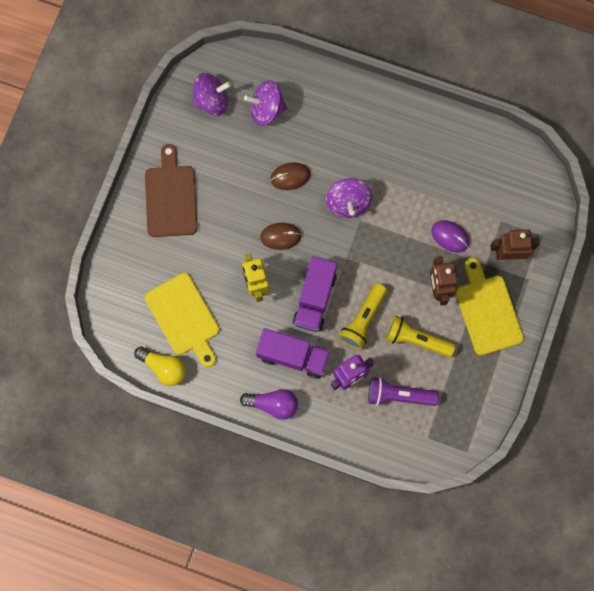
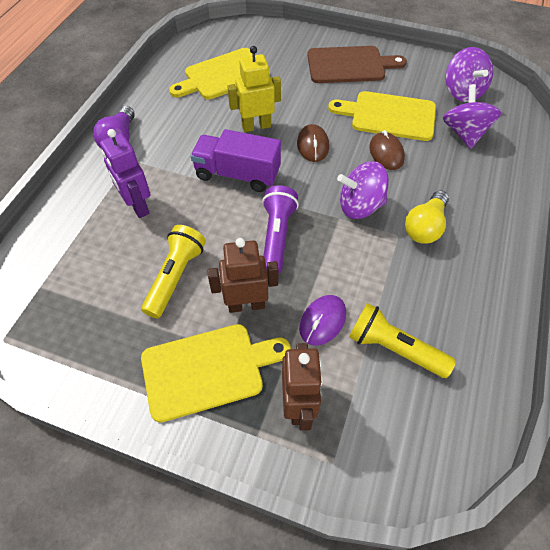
camera: 90 degrees right, 20 degrees down
(164, 367) = (174, 63): yellow light bulb -> yellow light bulb (425, 227)
(244, 169) = (389, 116): none -> yellow cutting board
(293, 356) = (171, 156): purple truck -> none
(363, 319) = (208, 220): yellow flashlight -> yellow flashlight (394, 348)
(398, 395) = (104, 255): purple flashlight -> purple flashlight (277, 236)

